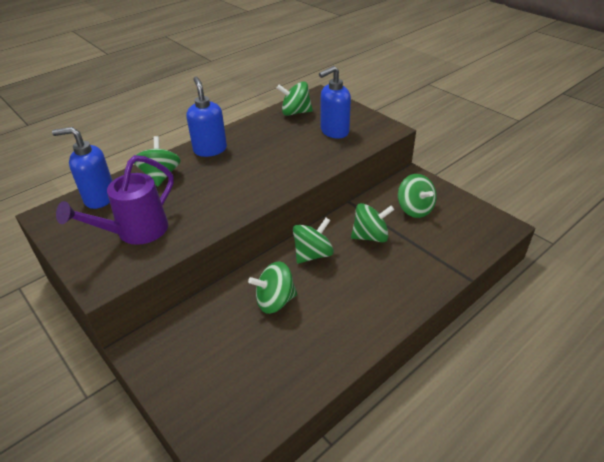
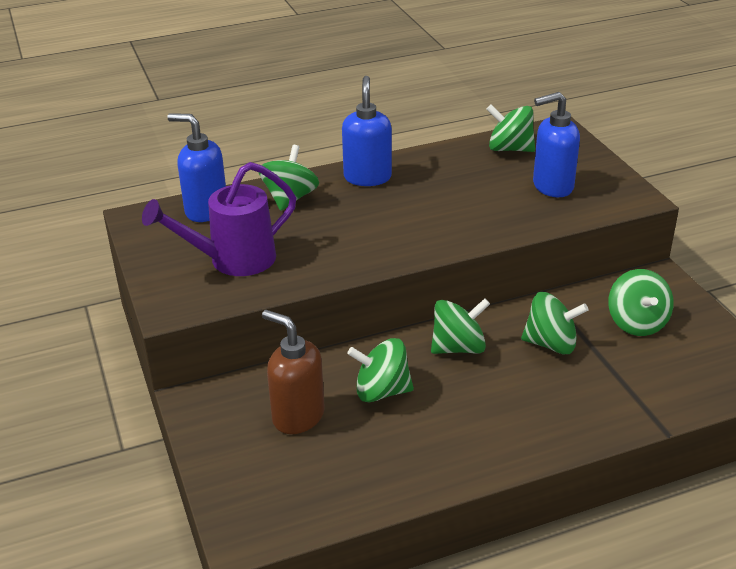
camera: 20 degrees right, 5 degrees down
(223, 338) = (298, 416): none -> brown soap dispenser

